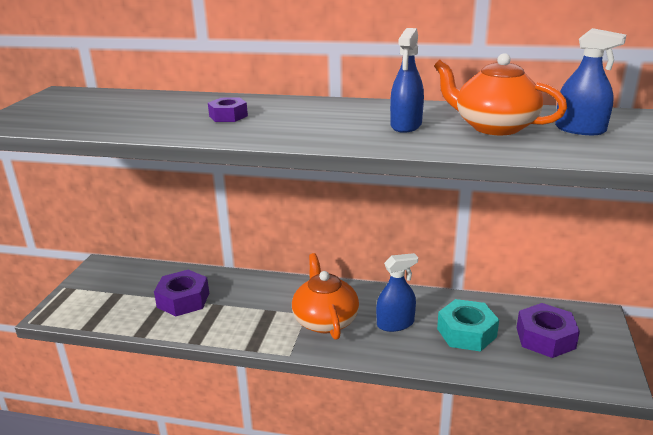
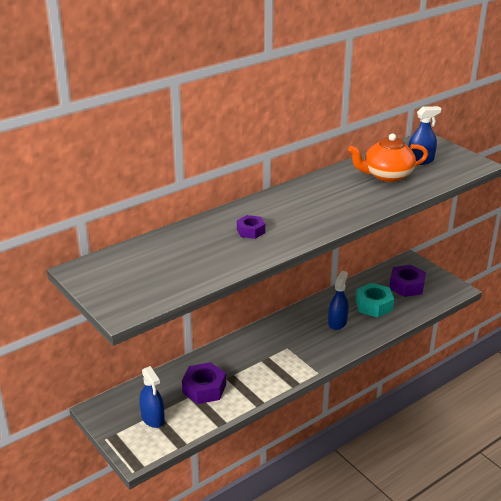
camera: 50 degrees left, 5 degrees up
(325, 320) = (302, 344): orange teapot -> none
(406, 125) = (350, 193): blue spray bottle -> blue spray bottle (153, 418)

